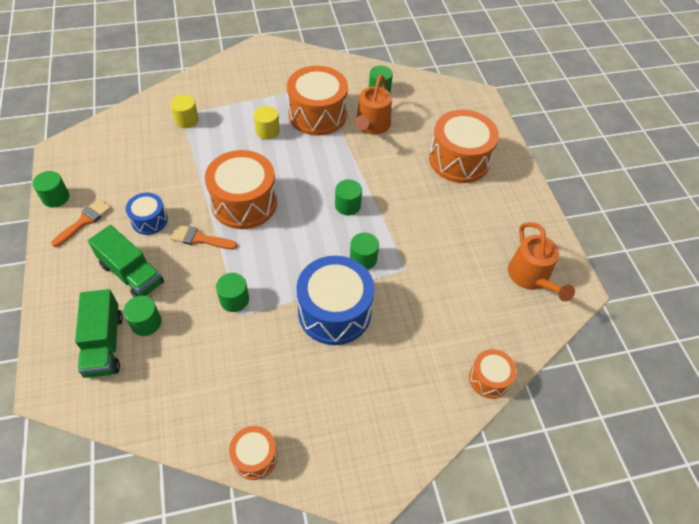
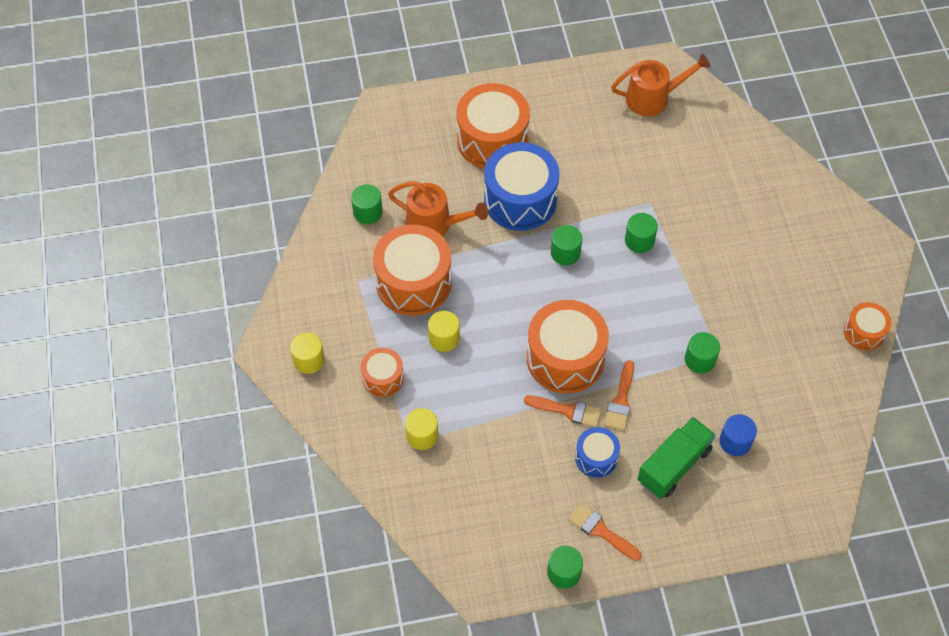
camera: 85 degrees left, 5 degrees up
(104, 344) = (764, 478): green truck -> none
(146, 323) = (735, 441): green cylinder -> blue cylinder
(195, 203) = (568, 411): none -> orange brush
(254, 64) = (309, 360): none -> yellow cylinder
(334, 312) = (707, 268): blue drum -> blue drum (520, 199)
(489, 379) = (768, 147): orange drum -> orange drum (383, 378)

